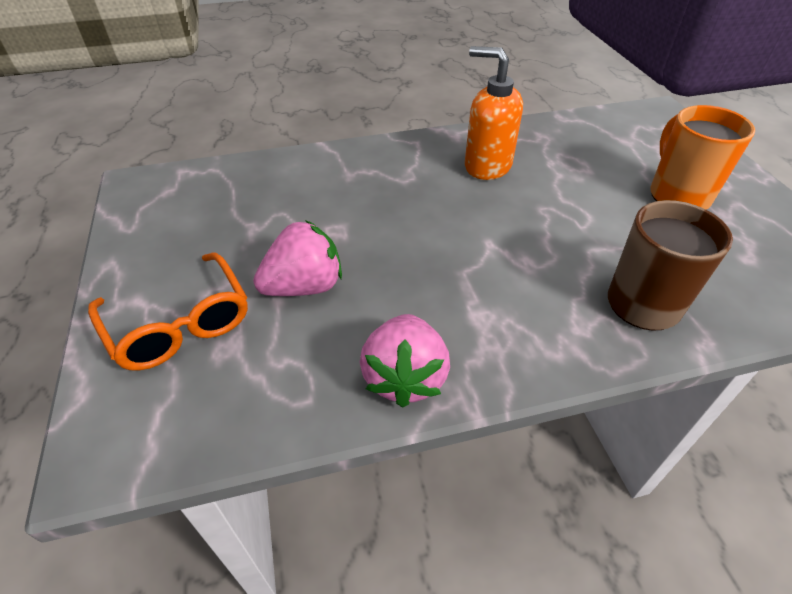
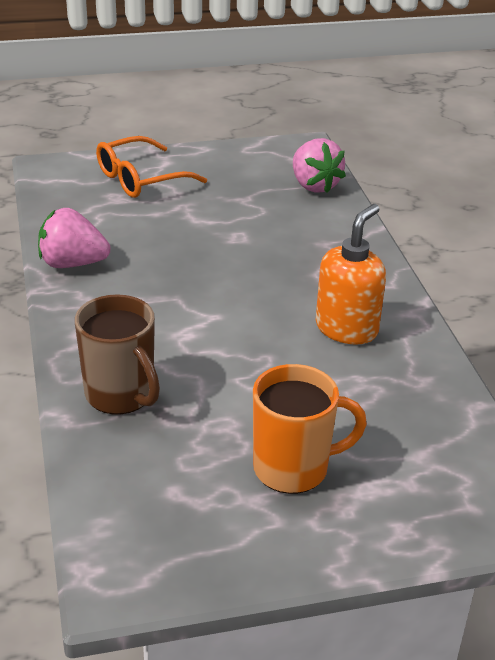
camera: 90 degrees right, 10 degrees down
(304, 286) = (169, 223): pink strawberry -> pink strawberry (314, 185)

